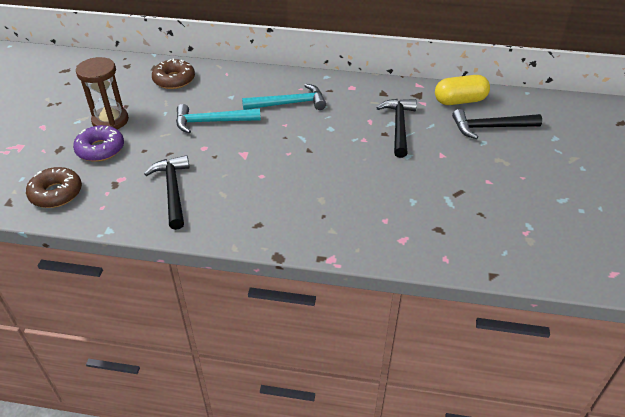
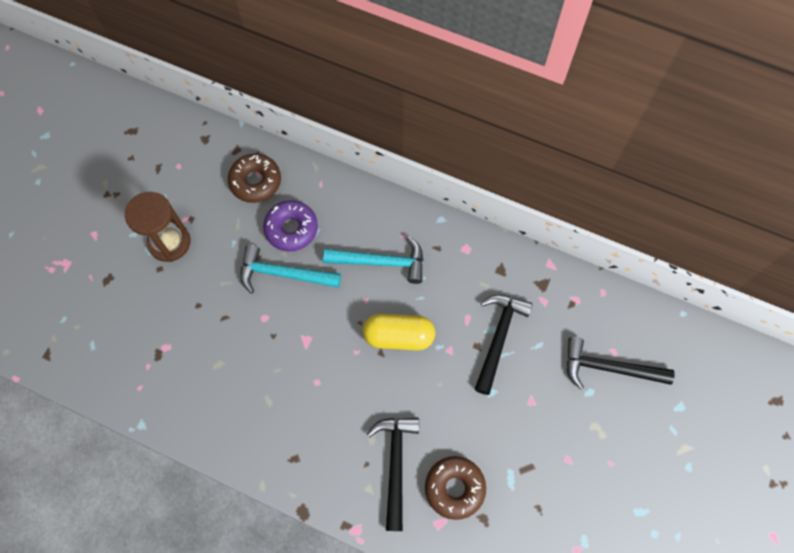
camera: 15 degrees right, 25 degrees up
(56, 193) = (96, 353): brown donut -> brown donut (454, 488)
(100, 149) = (151, 291): purple donut -> purple donut (291, 229)
(172, 191) = (216, 381): black hammer -> black hammer (395, 465)
(460, 101) = (591, 308): yellow capsule -> yellow capsule (399, 336)

